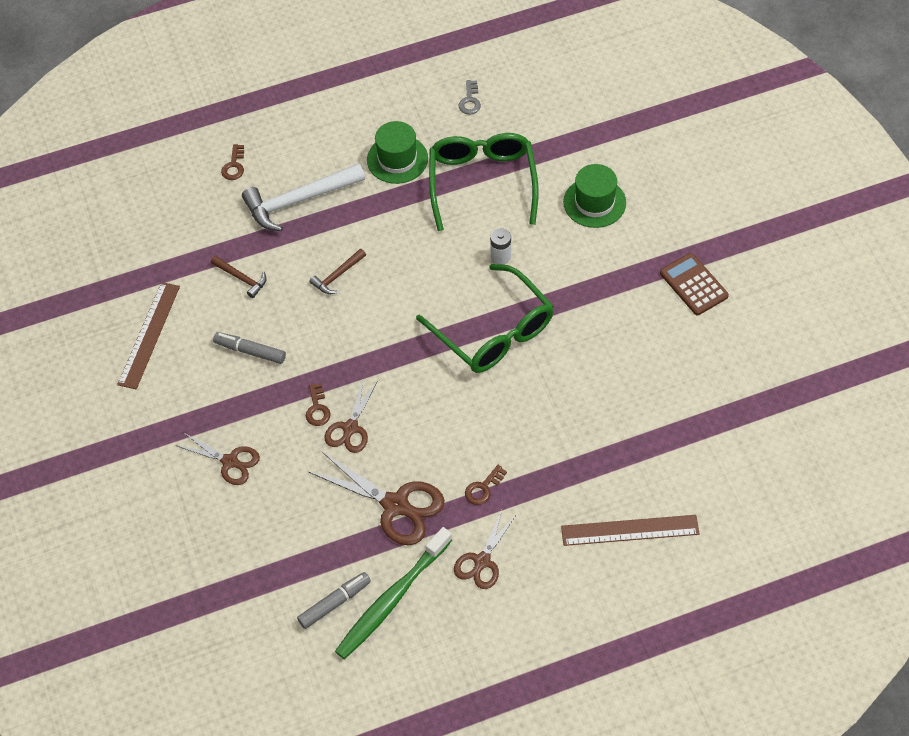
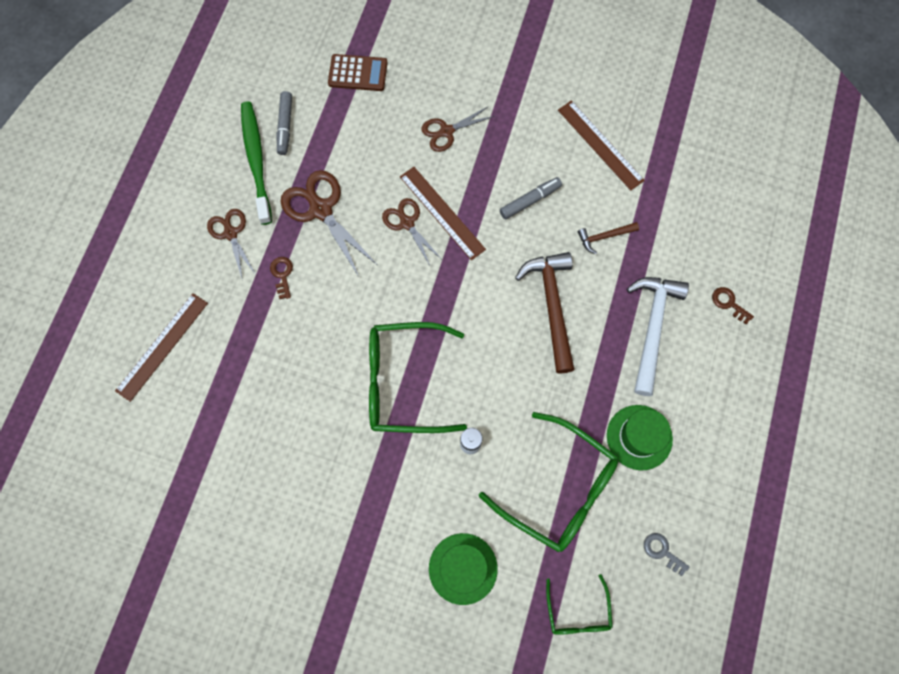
camera: 125 degrees right, 15 degrees up
(317, 408) = (442, 212): brown key -> brown ruler
(337, 276) = (551, 306): brown hammer -> brown hammer, size x1.99
(395, 505) = (321, 210): brown scissors -> brown scissors turned 75 degrees clockwise
(557, 122) = (578, 612): none -> green glasses
(693, 285) = (313, 580): brown calculator -> brown calculator (358, 73)

